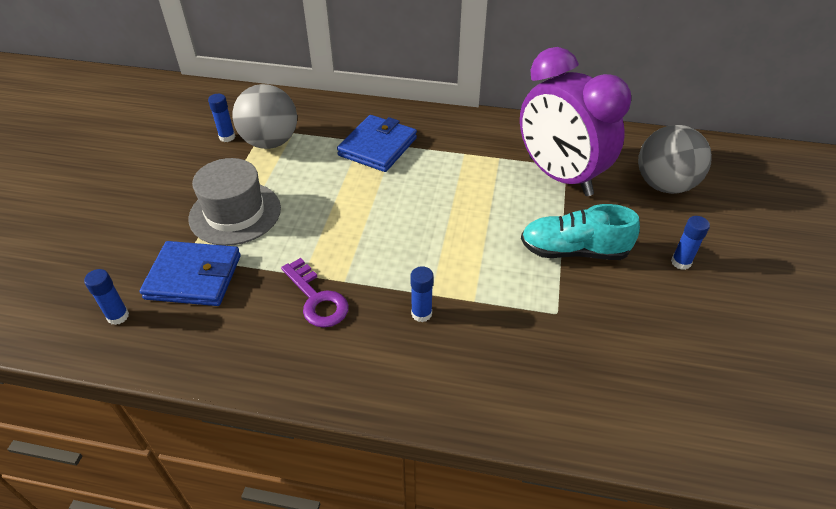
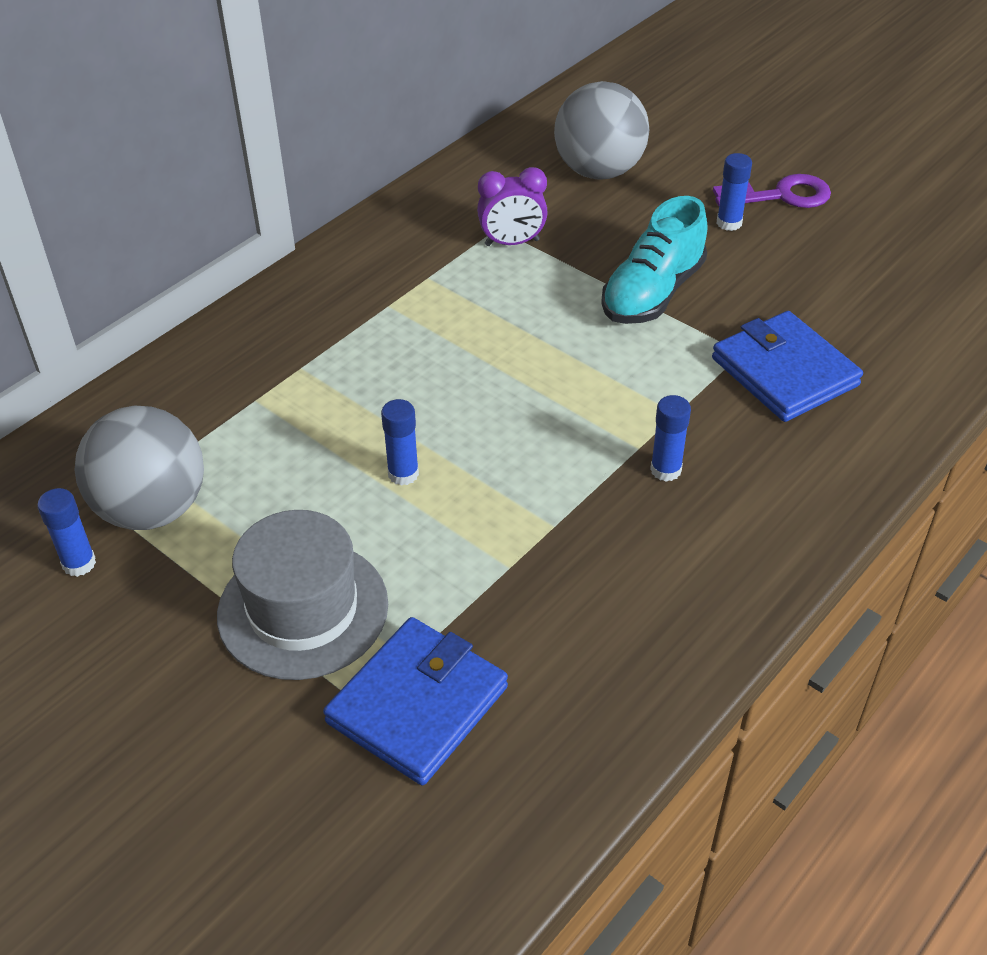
camera: 60 degrees left, 0 degrees up
(118, 316) = (438, 832): blue glue stick -> blue glue stick (403, 474)
(317, 299) = (568, 567): purple key -> purple key (781, 195)
(377, 147) = (289, 386): blue wallet -> blue wallet (784, 372)
(559, 176) = (512, 243): purple clock -> purple clock, size x0.44

